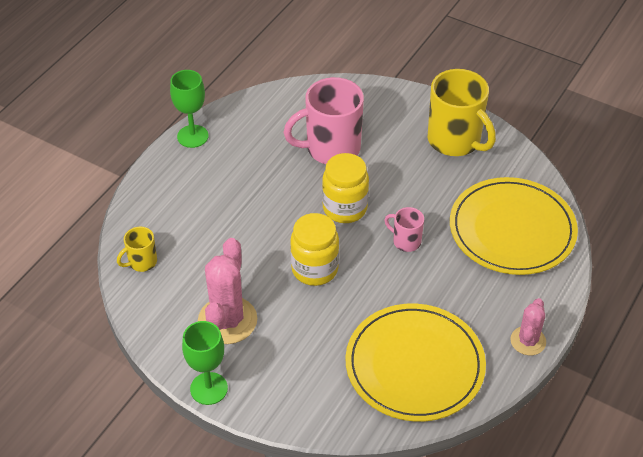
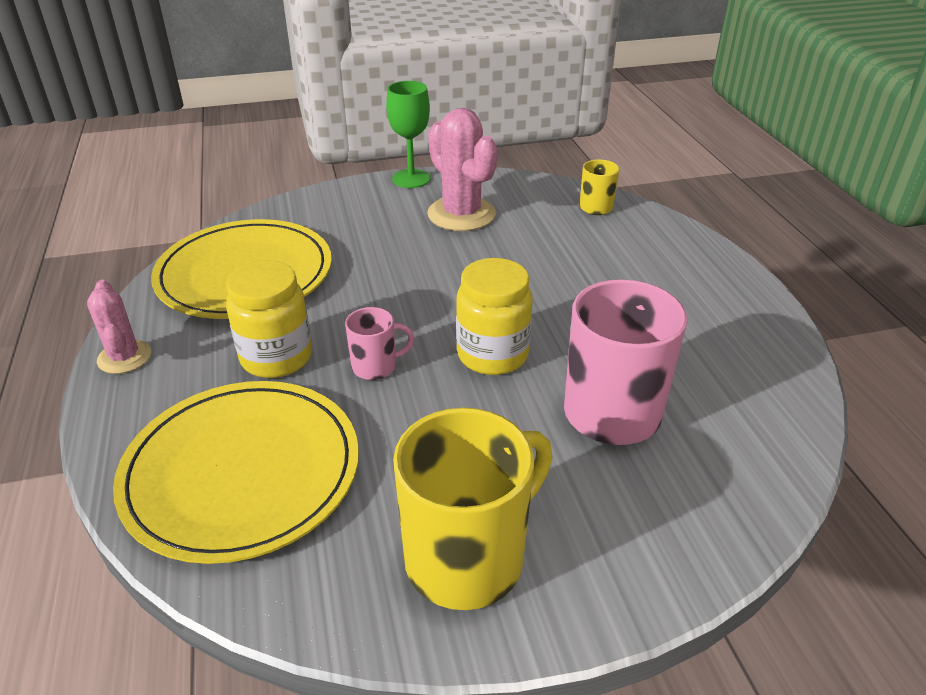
camera: 135 degrees right, 10 degrees down
(192, 136) = (767, 315): green goblet -> none
(314, 269) = (441, 285): yellow jar -> yellow jar (276, 357)
(455, 141) = (468, 558): yellow mug -> yellow mug turned 135 degrees clockwise

